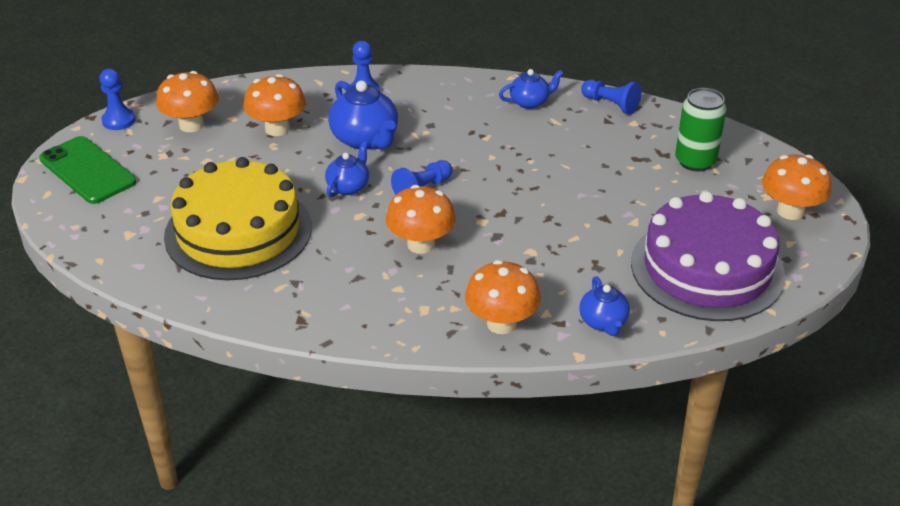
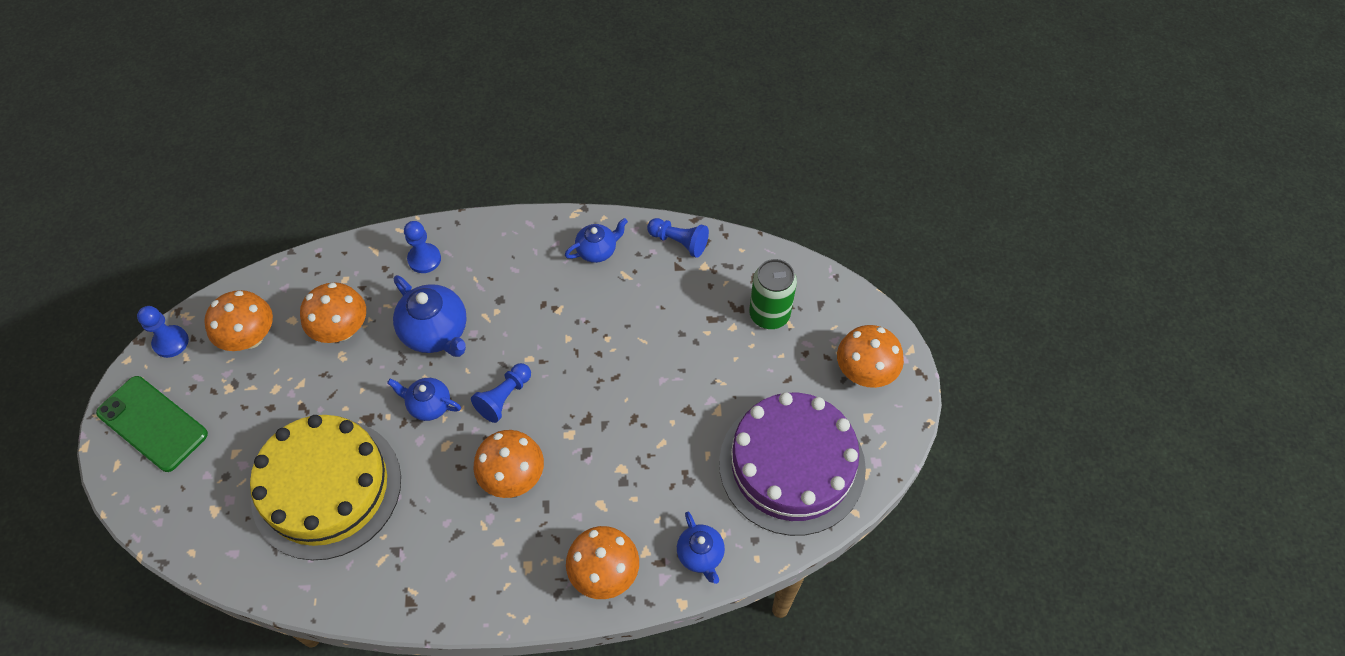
camera: 10 degrees left, 20 degrees up
(348, 187) = (429, 405): blue teapot -> blue teapot turned 90 degrees counterclockwise

